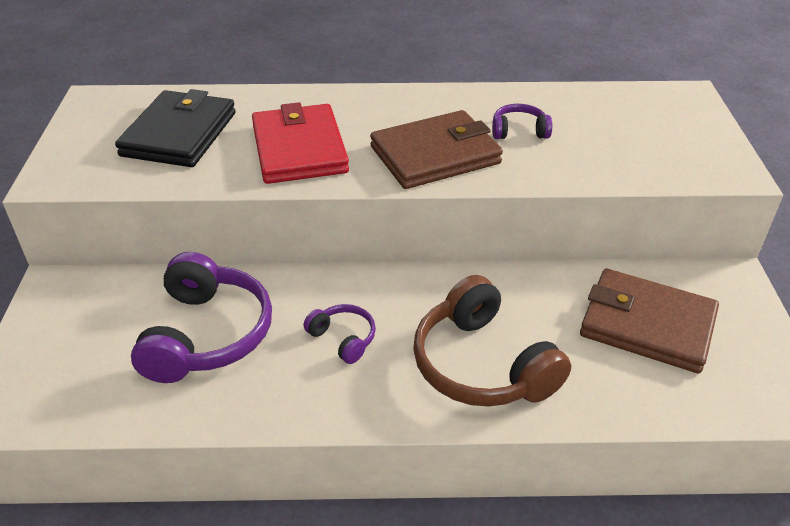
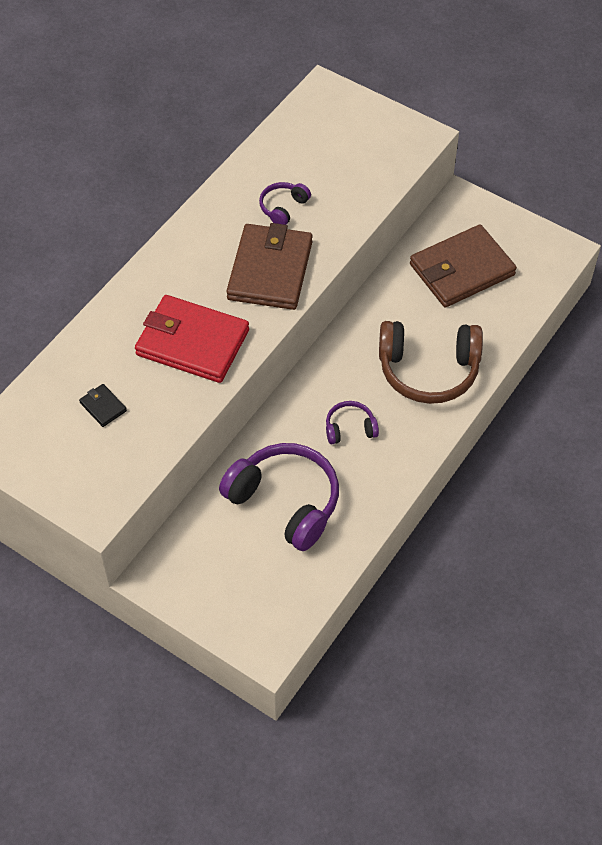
camera: 55 degrees left, 15 degrees up
(179, 134) = (103, 407): black wallet -> black wallet, size x0.41

